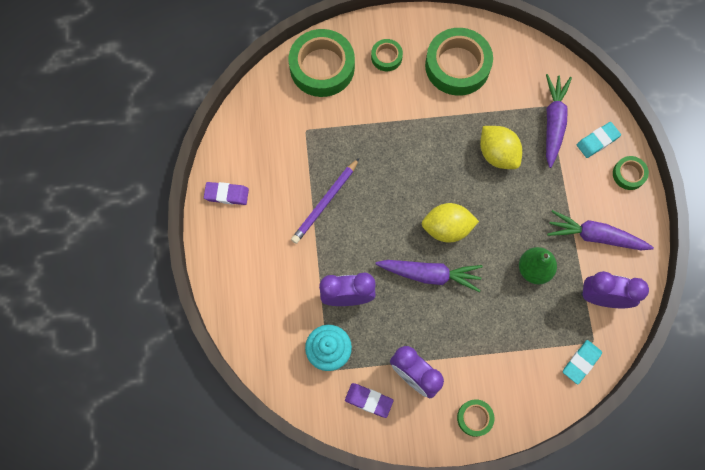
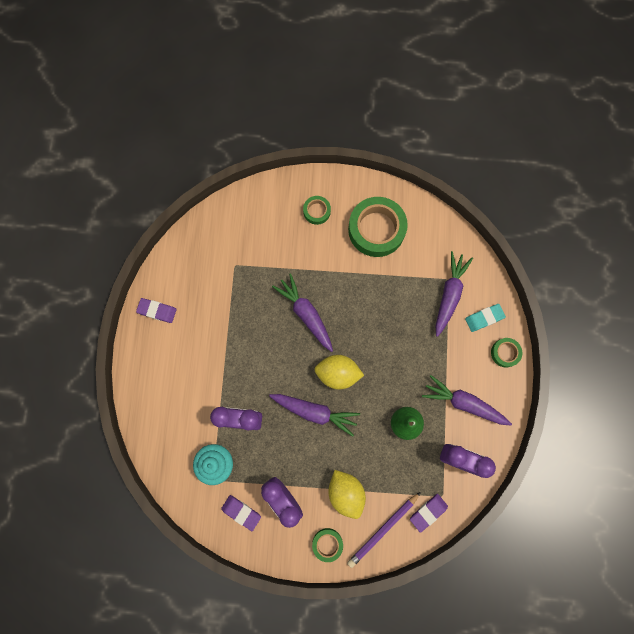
camera: 10 degrees right, 5 degrees up
(322, 67) = (259, 211): green tape -> none
(325, 202) = (239, 332): purple pencil -> purple pencil (383, 529)
(397, 170) = (306, 314): none -> purple carrot
(497, 154) = (395, 315): yellow lemon -> yellow lemon (346, 492)
(581, 362) = (428, 512): turquoise eraser -> purple eraser

